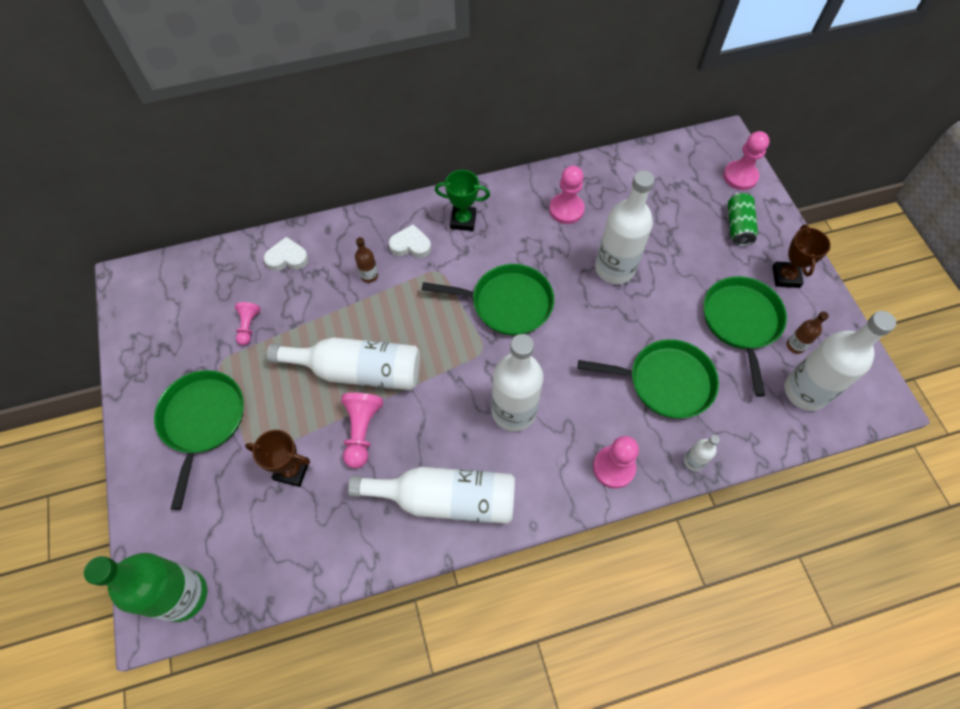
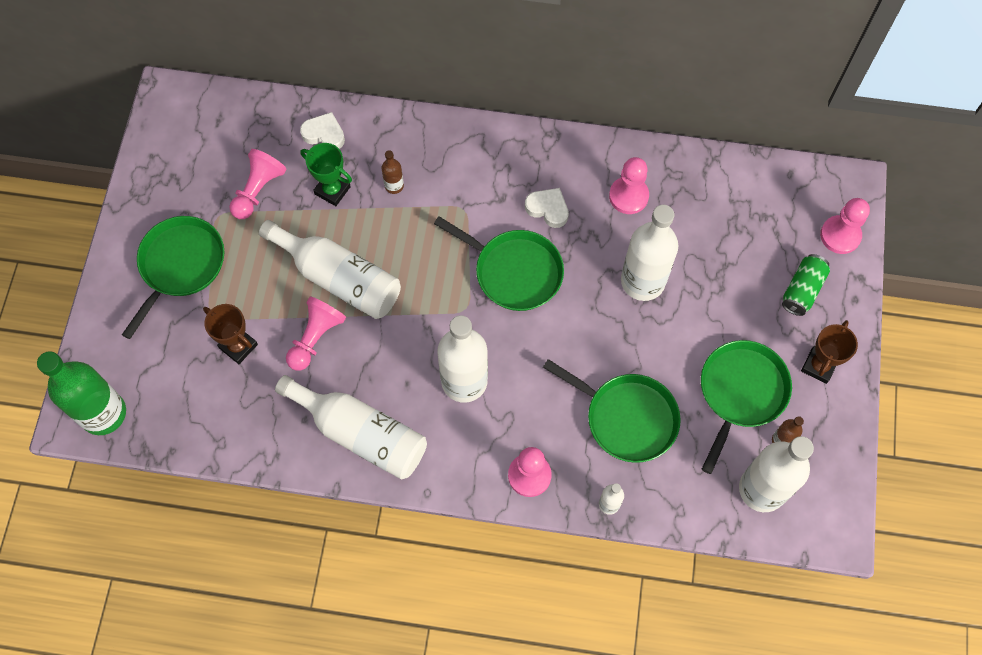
camera: 25 degrees right, 5 degrees up
(248, 326) = (258, 190): pink pawn -> pink pawn, size x1.60
(410, 245) = (450, 170): white heart -> white heart (548, 209)
(463, 220) = (515, 165): green trophy -> green trophy (332, 190)

